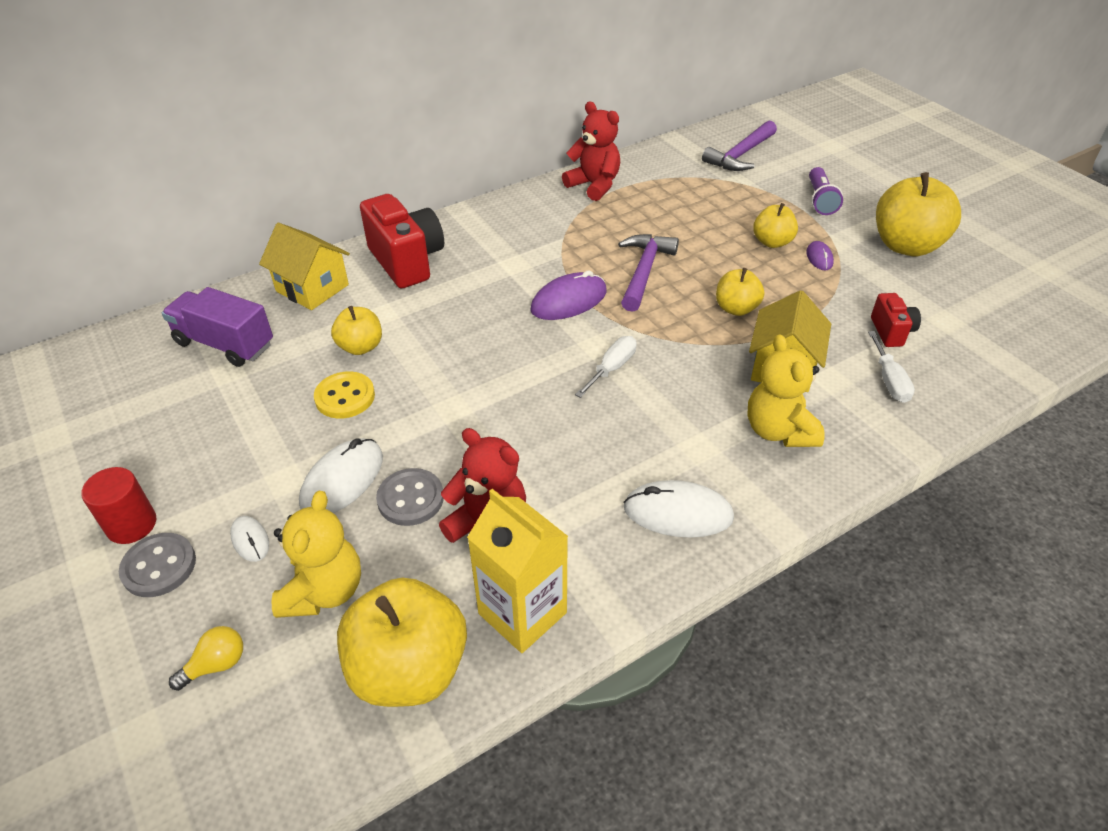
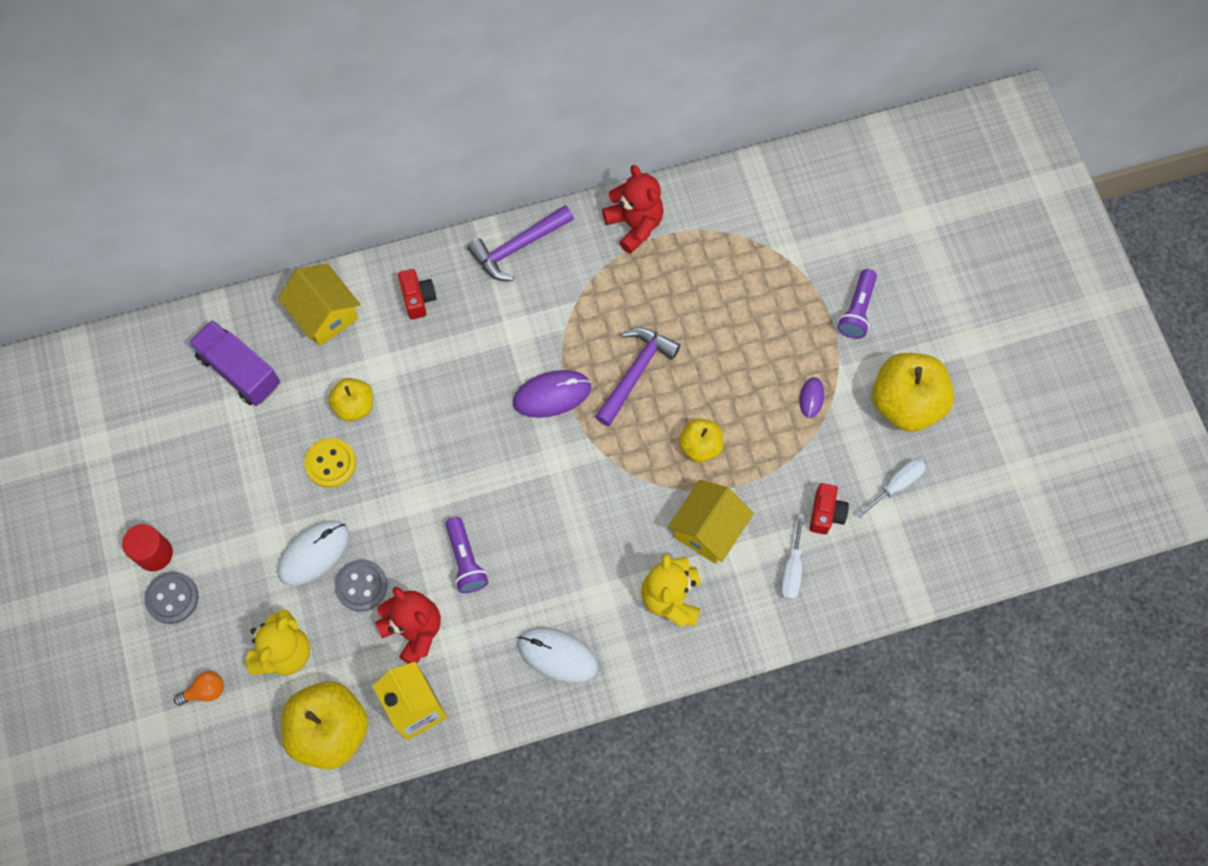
camera: 15 degrees right, 25 degrees up
(216, 665) = (205, 691): yellow light bulb -> orange light bulb
(250, 540) = (238, 592): white mouse -> none
(407, 261) = (418, 299): red camera -> red camera, size x0.52
(530, 448) = (465, 560): none -> purple flashlight
(612, 368) = (561, 490): white screwdriver -> white screwdriver (897, 485)
(740, 155) = (810, 211): purple hammer -> purple hammer (518, 247)
(772, 242) = (776, 363): yellow apple -> none

